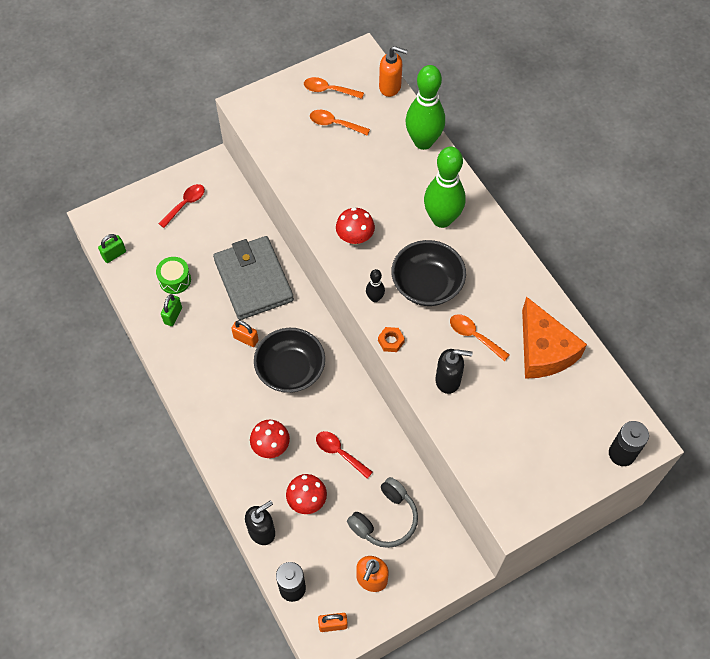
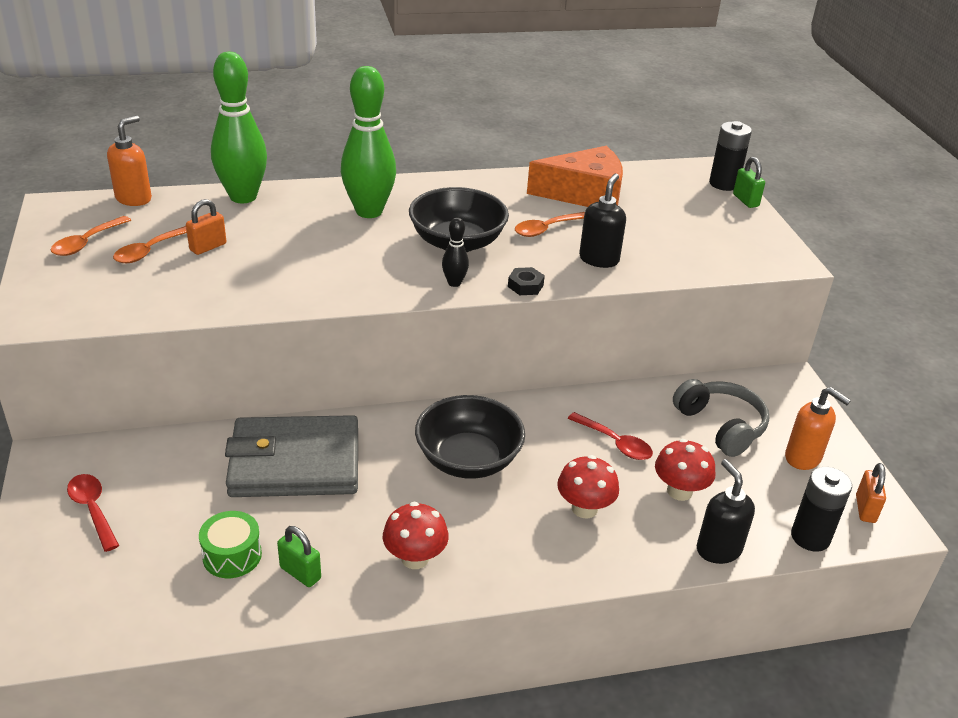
camera: 75 degrees left, 25 degrees down
(114, 254) = (120, 630): green padlock -> green padlock (745, 200)
(246, 339) = (392, 494): orange padlock -> orange padlock (208, 247)
(339, 453) = (615, 443): red spoon -> red spoon turned 105 degrees counterclockwise
(355, 237) = (350, 277): red mushroom -> red mushroom (415, 558)
(391, 341) = (525, 286): orange nut -> black nut

